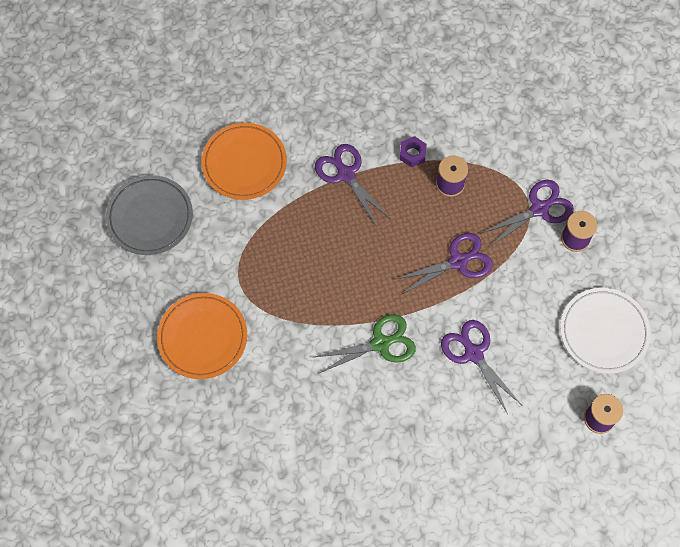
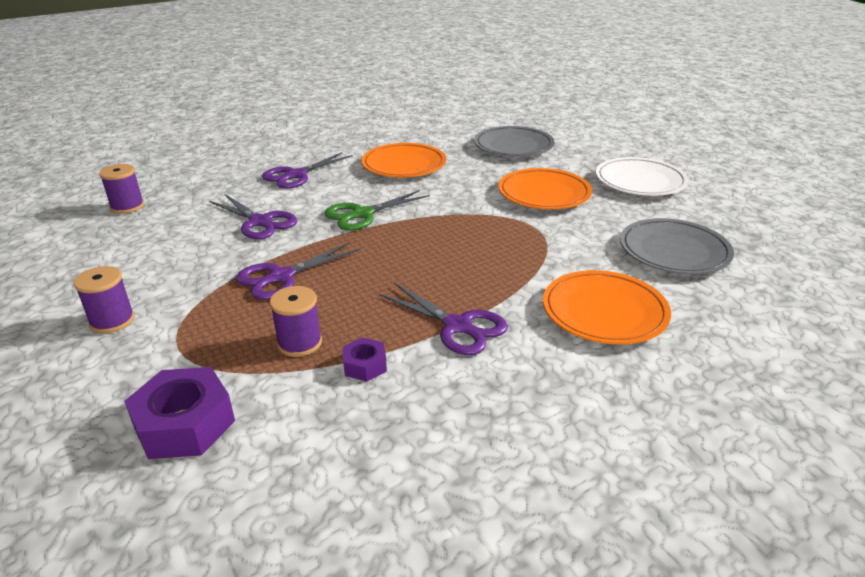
camera: 165 degrees right, 35 degrees down
(180, 459) = (513, 146): none -> grey plate
(317, 441) = (404, 165): none -> orange plate
(516, 134) = (184, 424): none -> purple nut
(540, 208) = (160, 341): purple scissors -> purple scissors (296, 175)
(603, 332) = (101, 254): white plate -> white plate (640, 181)

